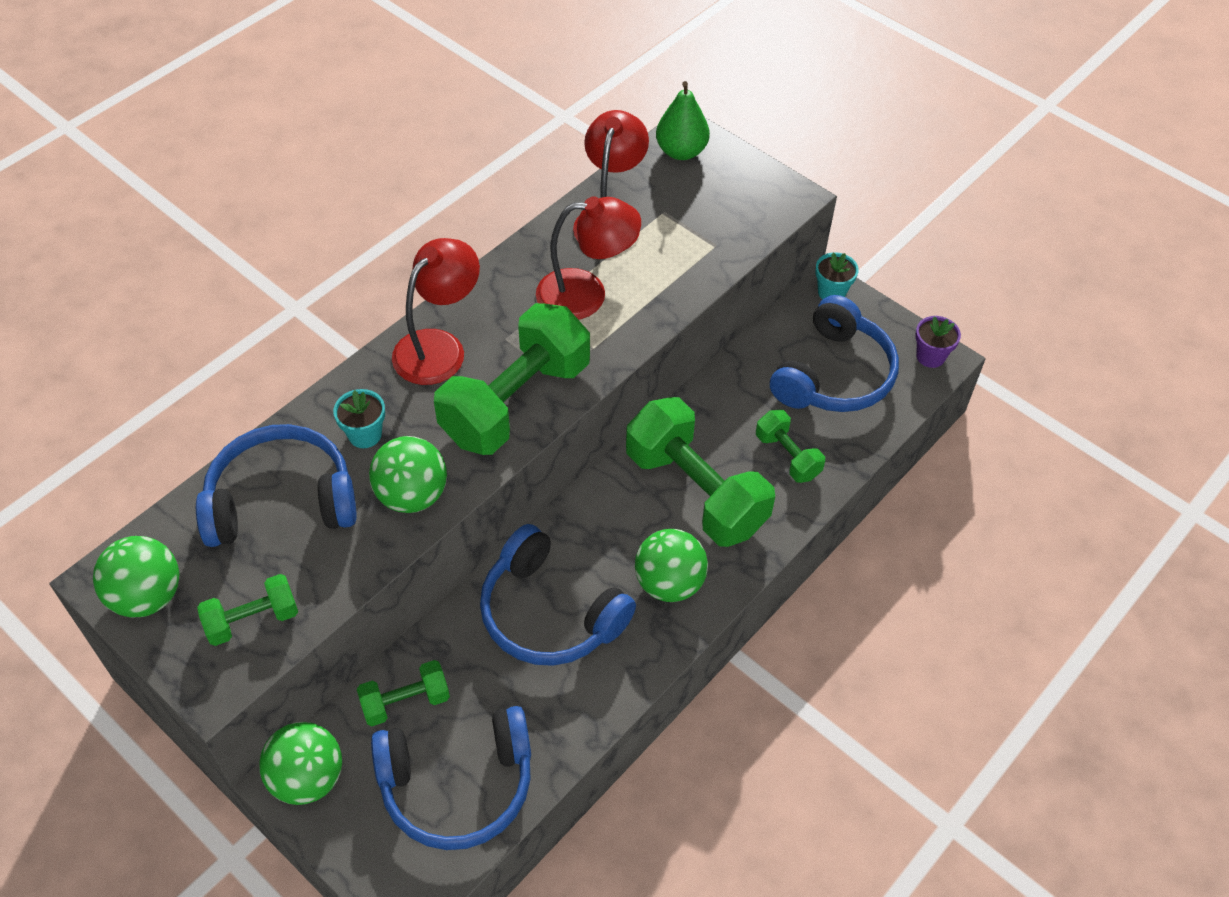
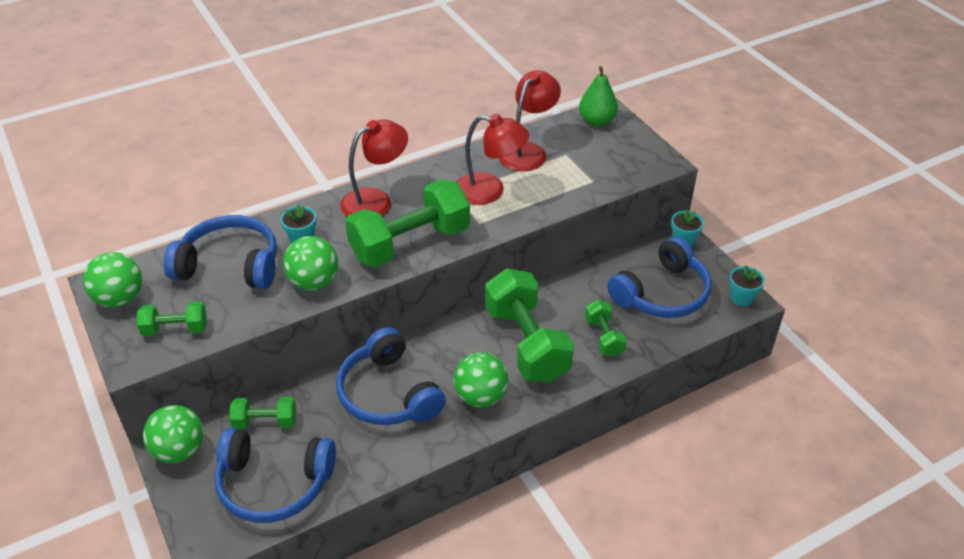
camera: 20 degrees right, 10 degrees down
(930, 356) = (741, 298): purple flower pot -> turquoise flower pot

